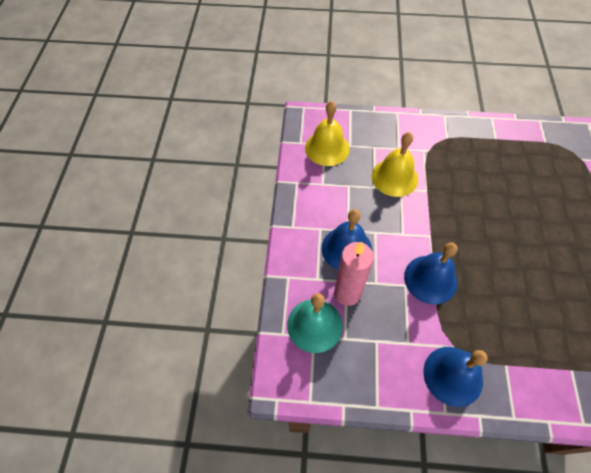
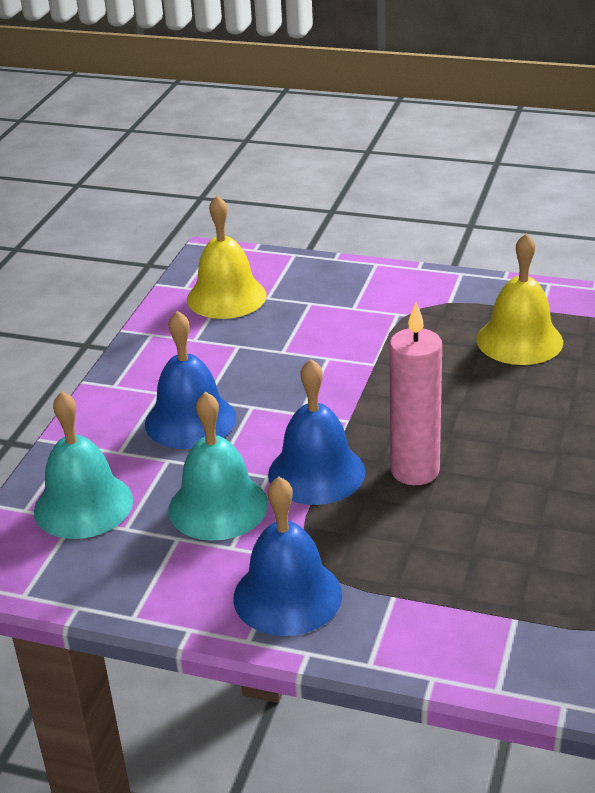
camera: 15 degrees right, 25 degrees down
(347, 293) = (160, 474): pink candle -> pink candle (415, 471)
(389, 313) = (218, 506): none -> turquoise bell
(394, 177) = (324, 342): yellow bell -> yellow bell (519, 340)

